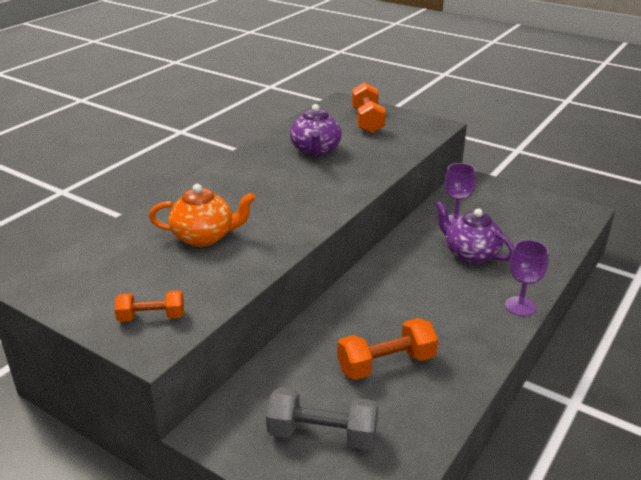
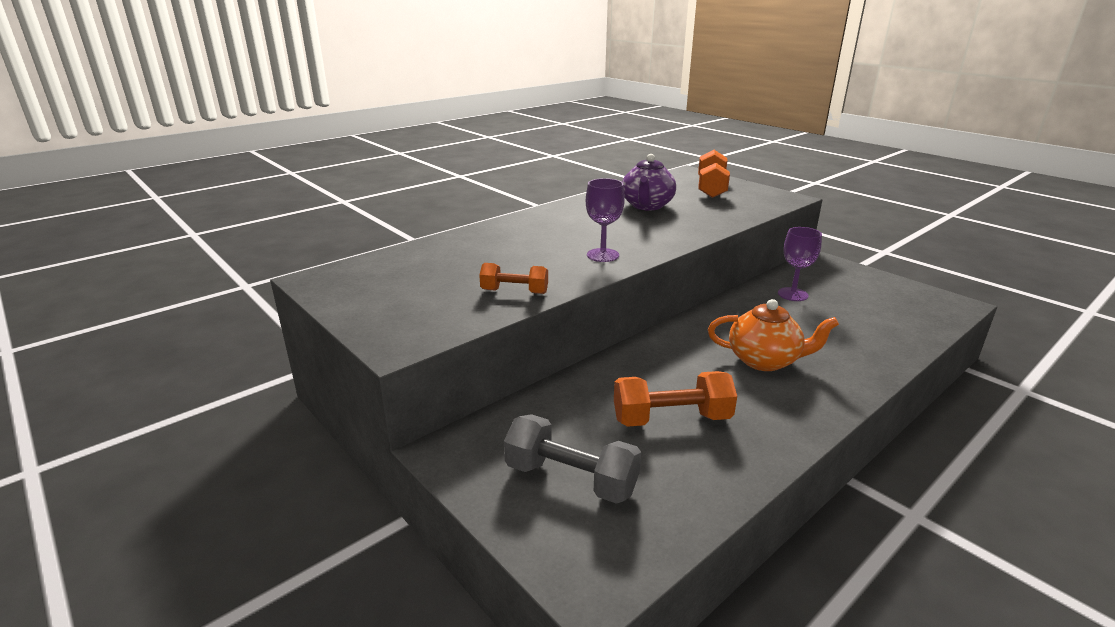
camera: 15 degrees right, 5 degrees down
(151, 317) = (412, 319): orange dumbbell -> orange dumbbell (514, 291)
(204, 237) = (501, 260): orange teapot -> orange teapot (764, 360)
(470, 254) = (803, 327): purple teapot -> none
(520, 306) = (855, 385): purple goblet -> purple goblet (603, 255)

